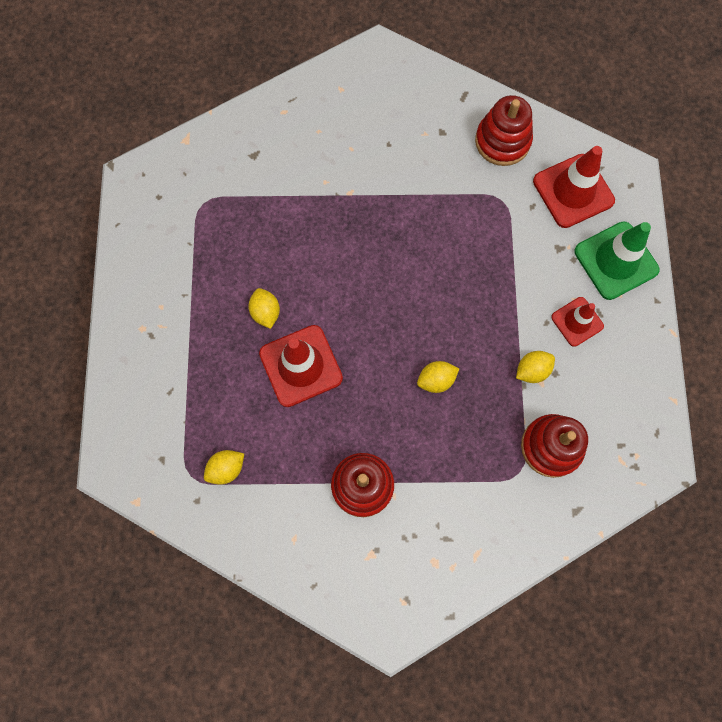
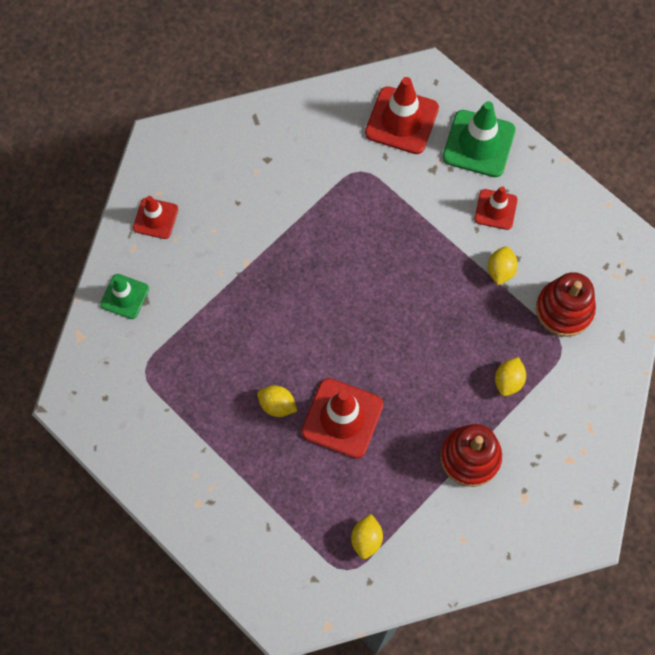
camera: 45 degrees left, 5 degrees down
(243, 139) = (125, 296): none -> green traffic cone
(320, 104) = (155, 218): none -> red traffic cone
(436, 380) = (444, 338): yellow lemon -> yellow lemon (508, 381)
(502, 141) = (317, 128): red stacking toy -> none

